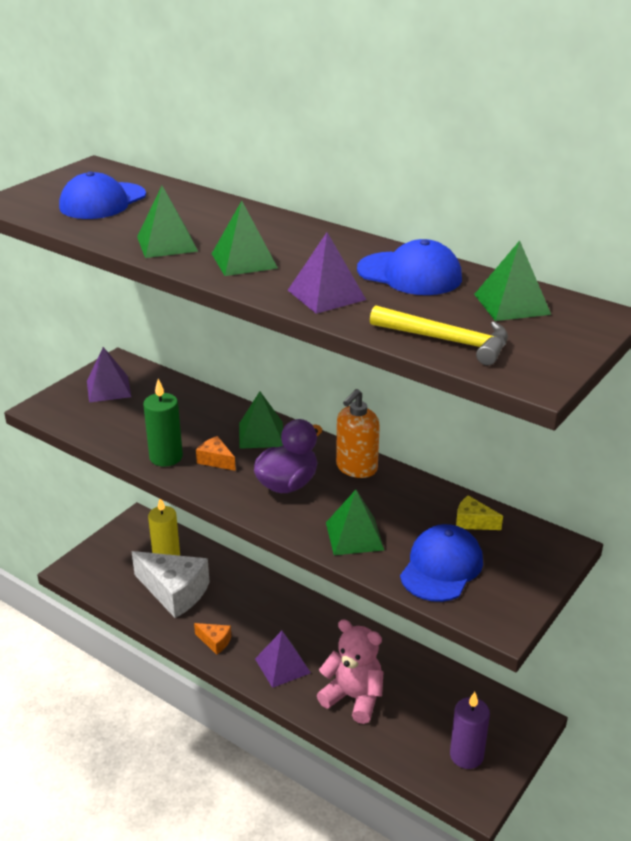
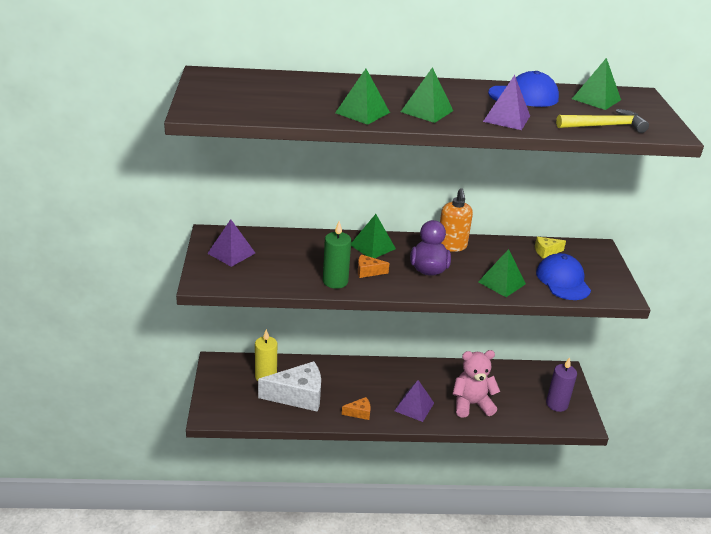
camera: 40 degrees left, 0 degrees up
(102, 201) = (264, 95): blue cap -> none

